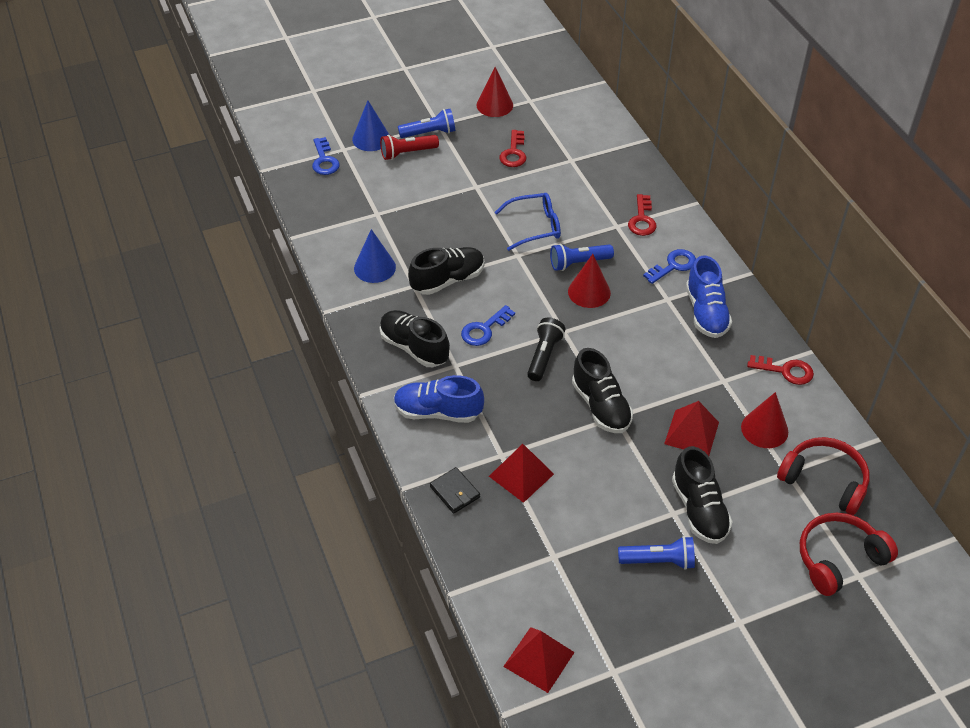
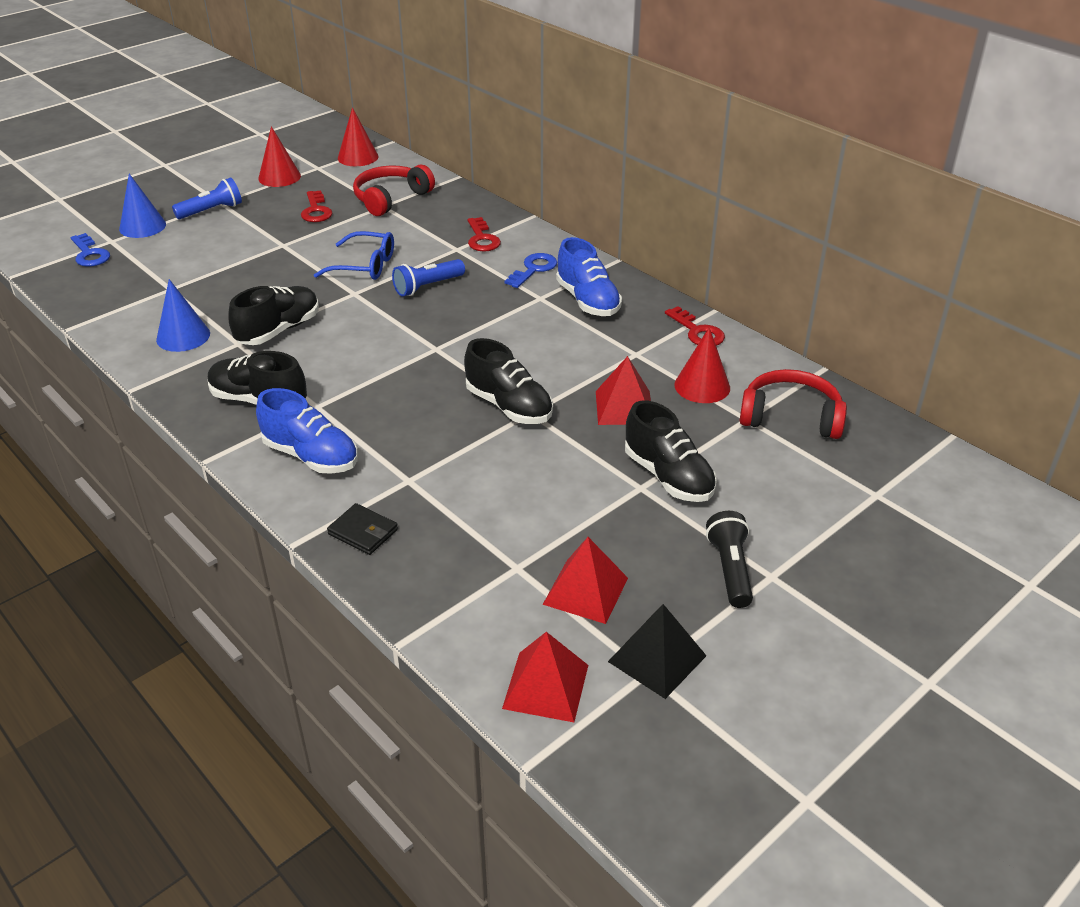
camera: 20 degrees left, 10 degrees down
(407, 153) = (191, 231): red flashlight -> none
(438, 412) = (311, 456): blue shoe -> blue shoe turned 135 degrees counterclockwise
(484, 329) = (340, 366): blue key -> none
(521, 475) = (441, 494): red pyramid -> red pyramid (586, 591)
(534, 226) = (364, 266): blue glasses -> blue glasses turned 45 degrees clockwise
(544, 356) = (422, 375): black flashlight -> black flashlight (730, 569)
(589, 292) = (450, 309): red cone -> red cone (358, 157)
(625, 663) = (657, 658): none -> black pyramid
(659, 560) = (646, 538): blue flashlight -> none
(785, 371) = (697, 332): red key -> red key turned 60 degrees clockwise
(838, 558) = (846, 484): red headphones -> red headphones (390, 198)

